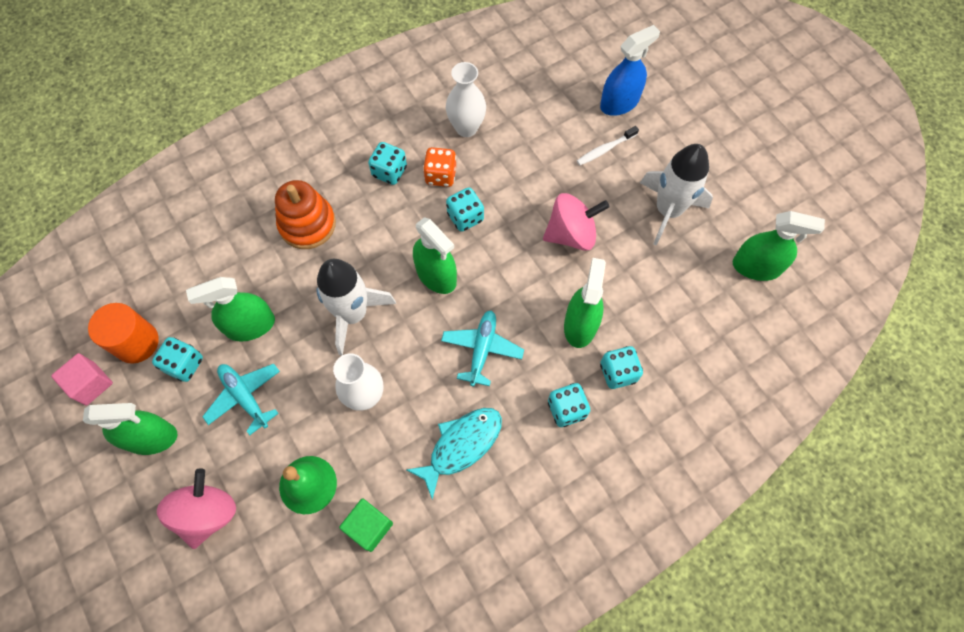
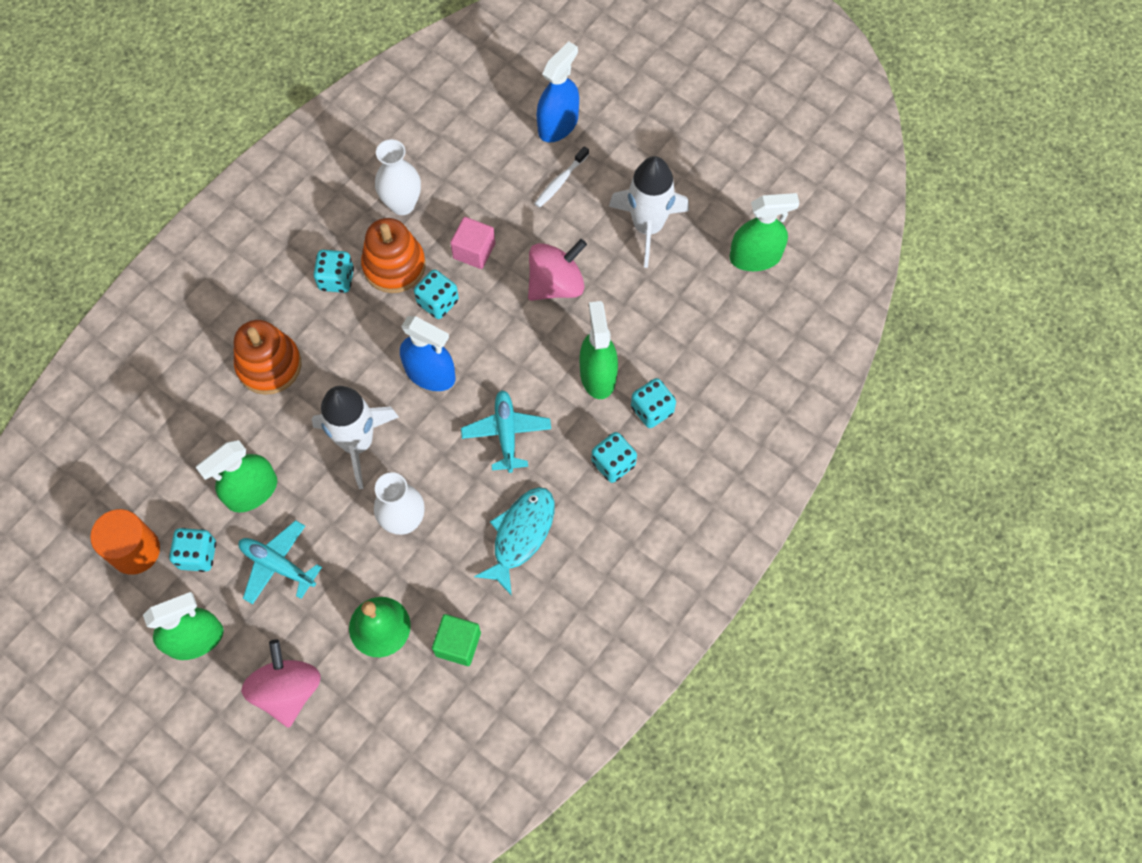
camera: 20 degrees left, 0 degrees up
(91, 384) = (104, 609): pink cube -> pink cube (474, 251)
(436, 275) = (430, 373): green spray bottle -> blue spray bottle
(440, 175) = (394, 265): orange dice -> orange stacking toy

